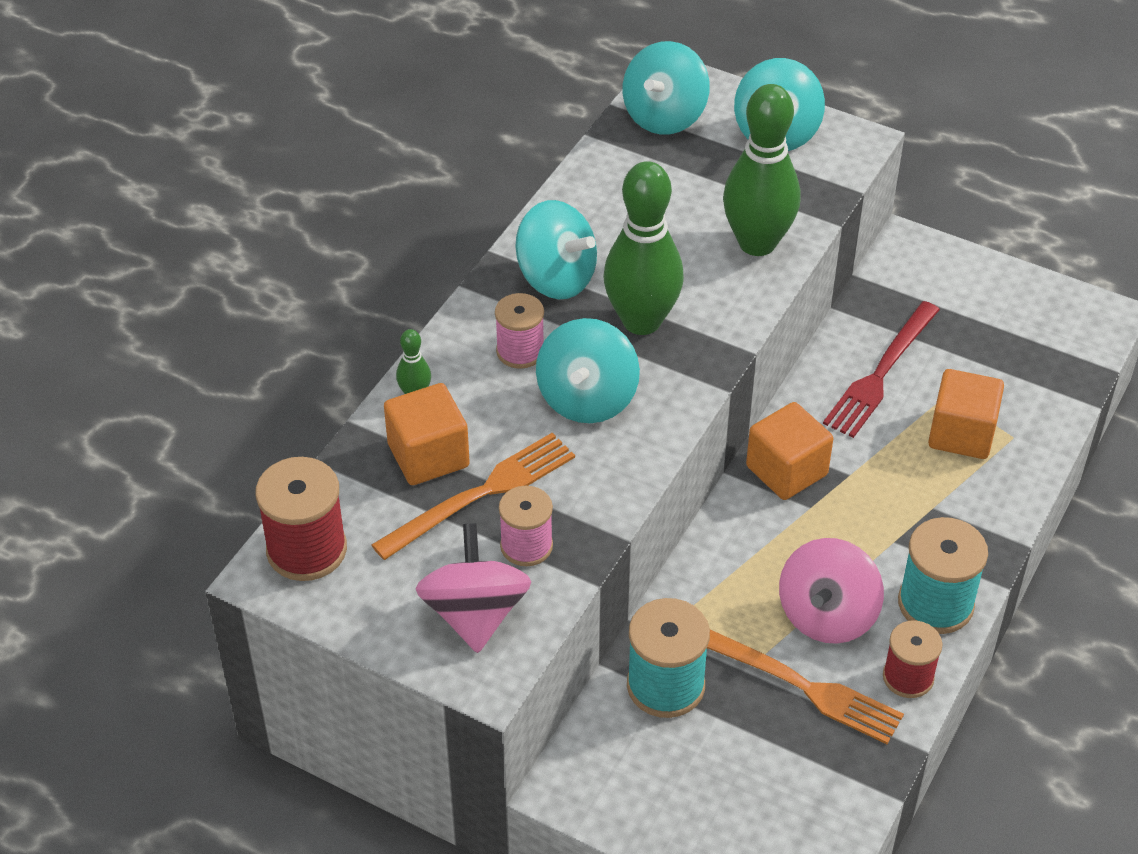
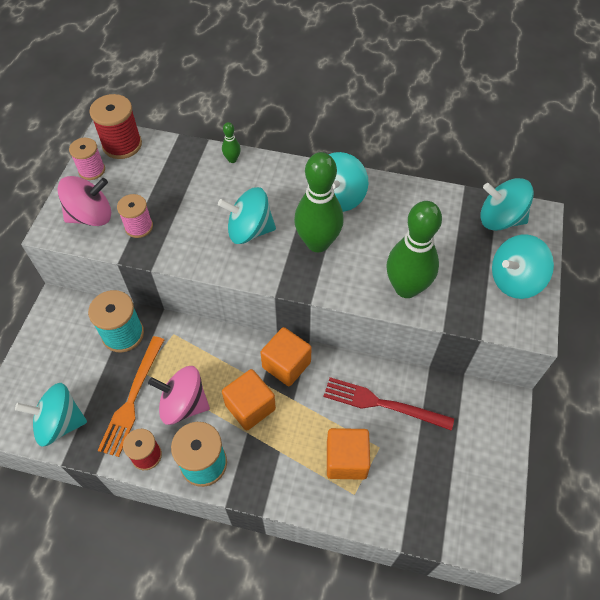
camera: 75 degrees right, 10 degrees up
(428, 455) = (192, 174): orange cube -> orange cube (250, 407)
(481, 494) = (170, 201): orange fork -> none
(520, 351) = (276, 194): pink spool -> pink spool (92, 170)
(824, 796) = (60, 423): none -> turquoise spinning top

